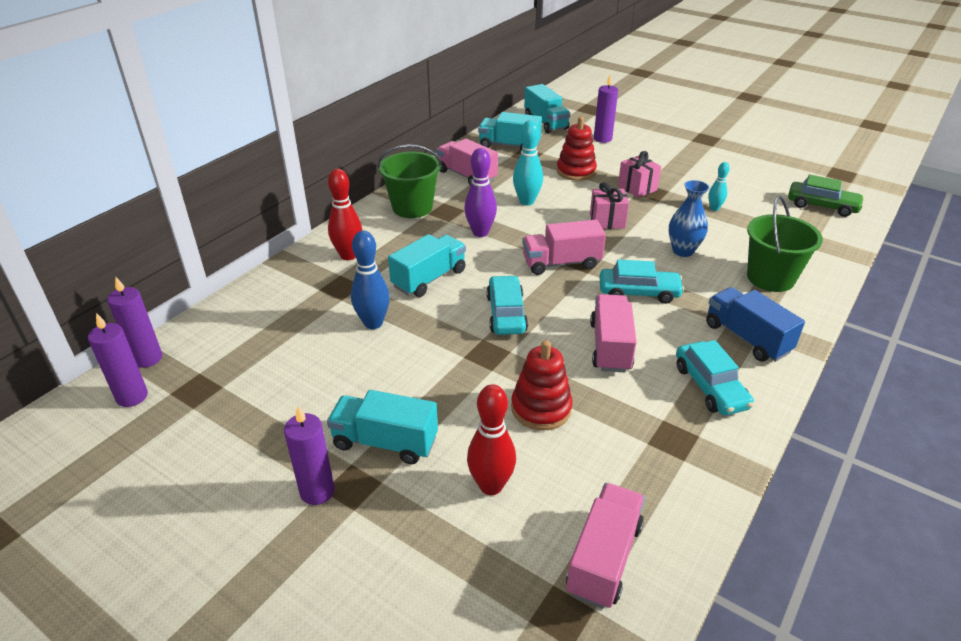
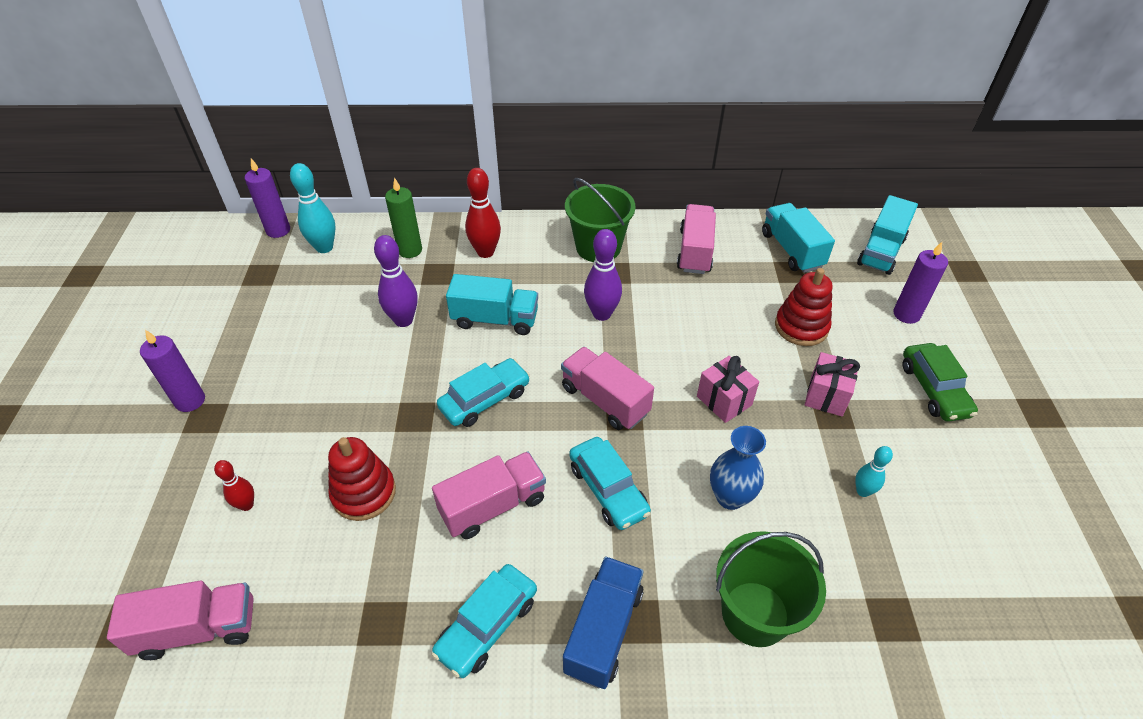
camera: 55 degrees right, 10 degrees up
(132, 396) = (235, 249): purple candle -> none
(292, 291) = (410, 250): none -> green candle
(373, 323) = (403, 320): blue bowling pin -> purple bowling pin
(385, 442) = (262, 409): turquoise truck -> none
(491, 486) = (247, 505): red bowling pin -> red bowling pin, size x0.58
(526, 201) = (694, 318): turquoise bowling pin -> turquoise bowling pin (324, 247)
(822, 206) = (1012, 618): green car -> green car (934, 389)

